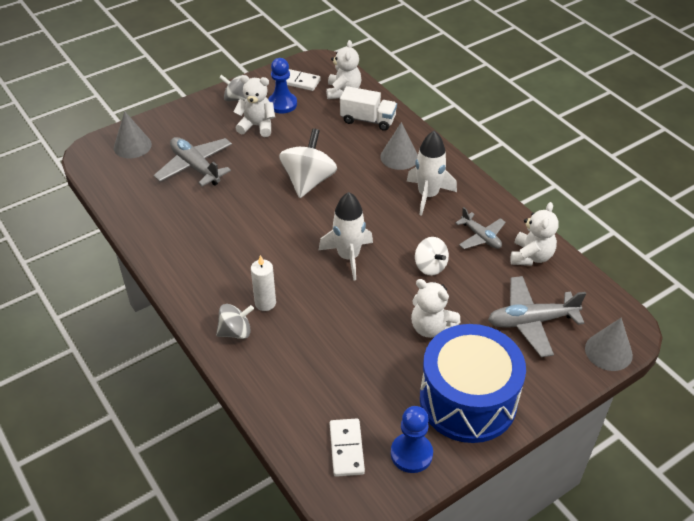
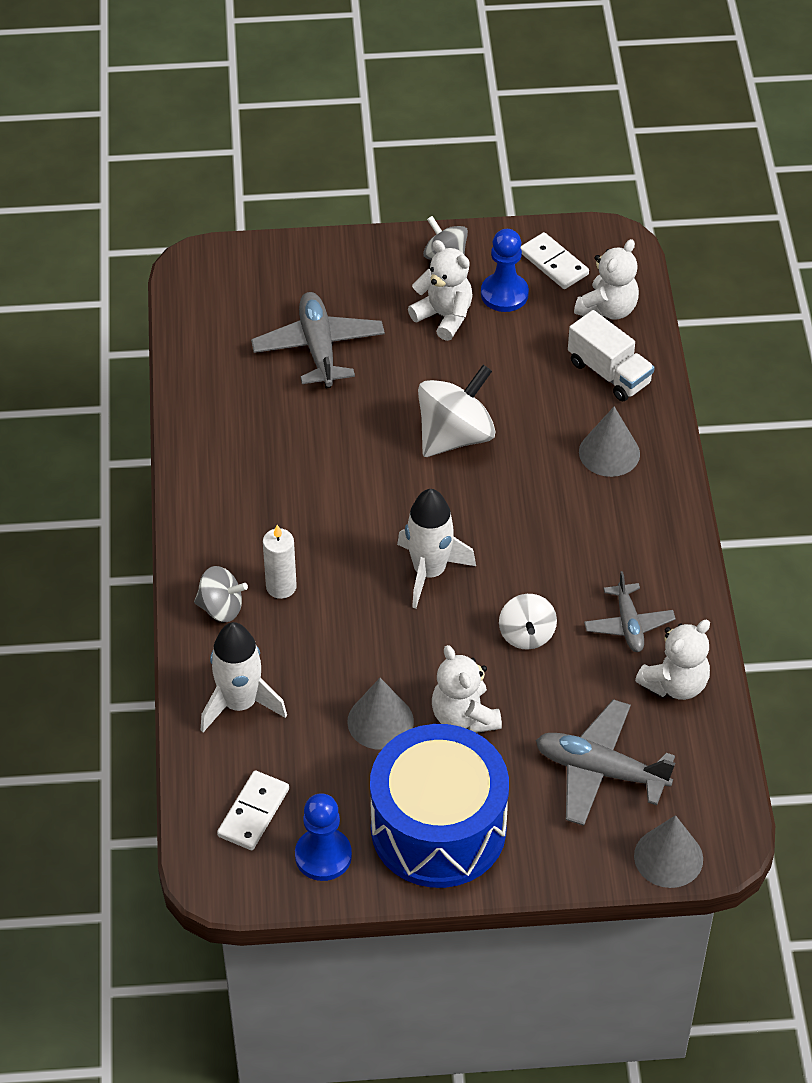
camera: 30 degrees right, 5 degrees up
(132, 146) = (256, 278): grey cone -> grey cone (380, 721)
(428, 195) = (604, 530): white rocket -> white rocket (240, 703)

